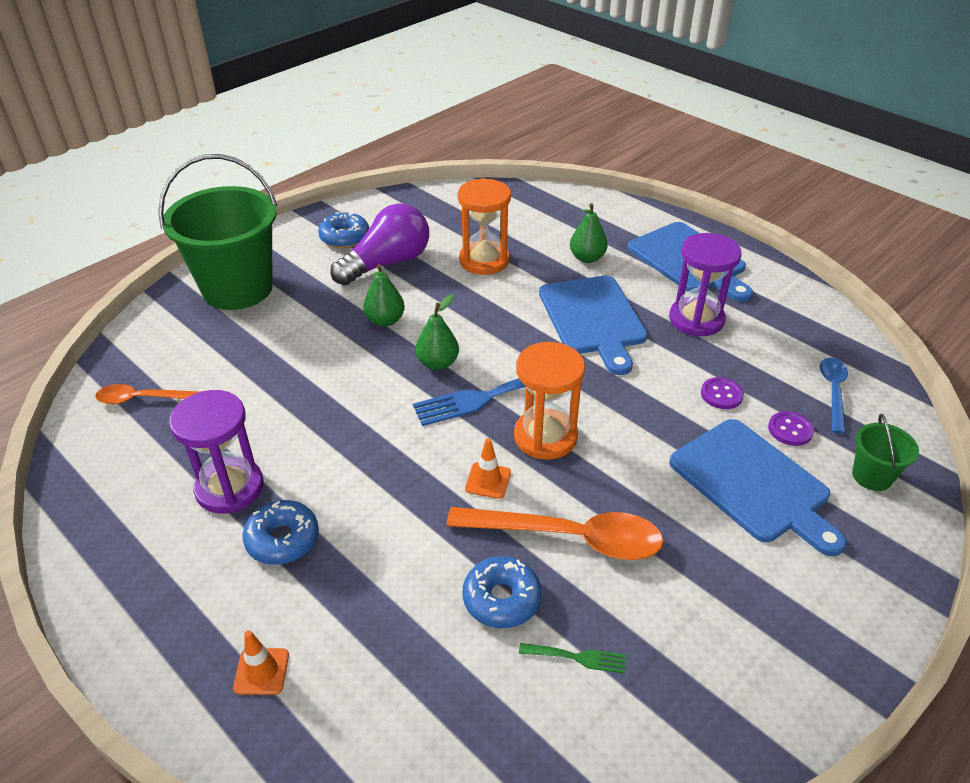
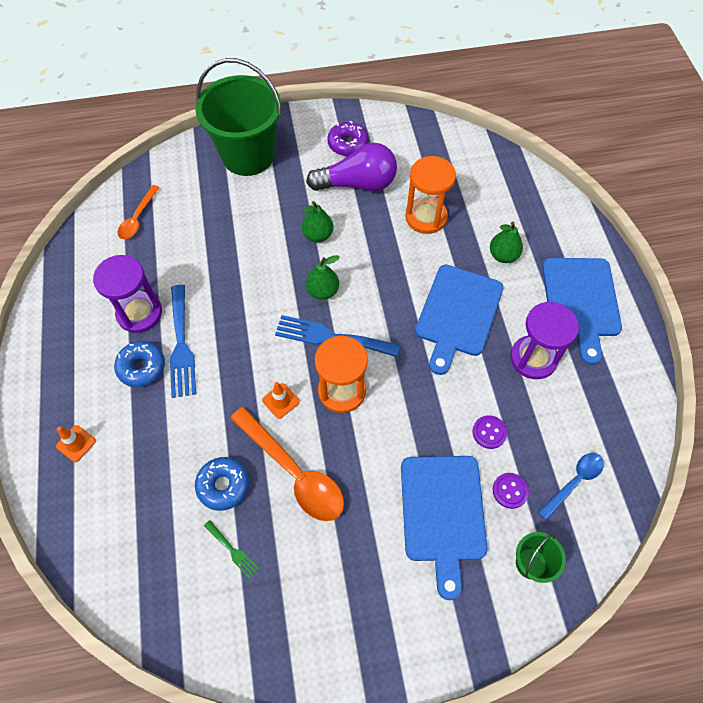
camera: 35 degrees right, 20 degrees up
(143, 399) = (138, 218): orange spoon -> orange spoon turned 105 degrees counterclockwise
(316, 491) = (181, 345): none -> blue fork
(344, 237) = (347, 144): blue donut -> purple donut

